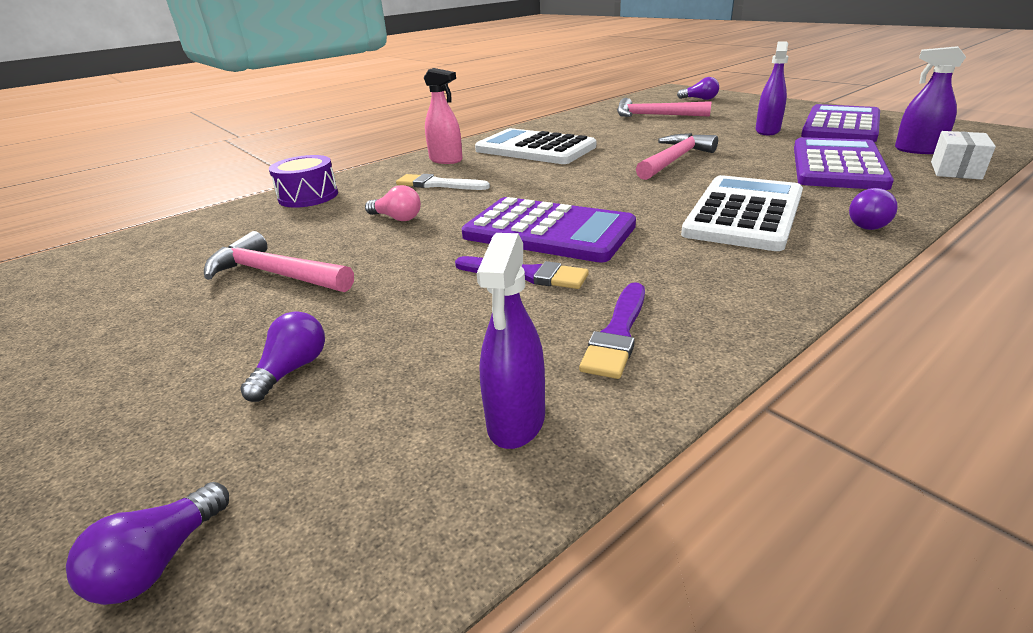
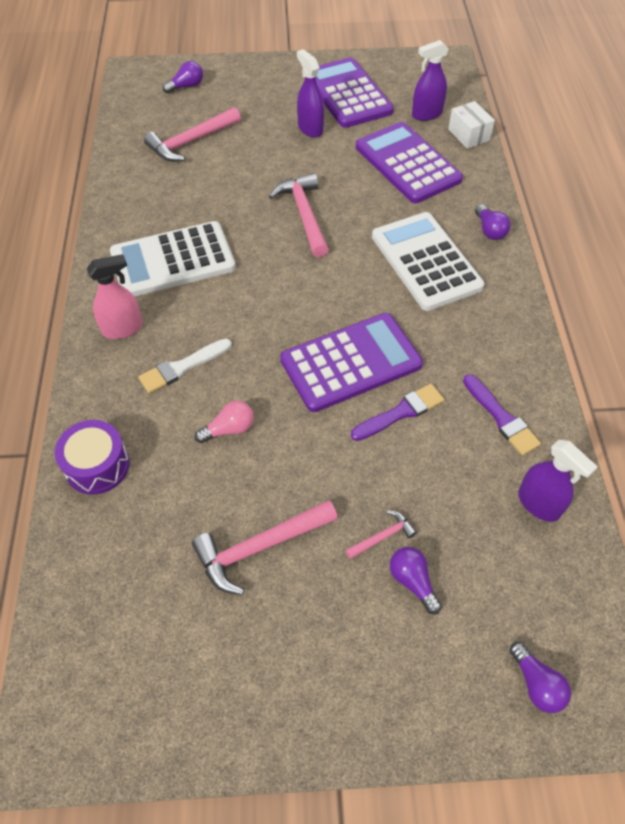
camera: 55 degrees left, 25 degrees up
(343, 327) = (383, 536): none -> pink hammer

